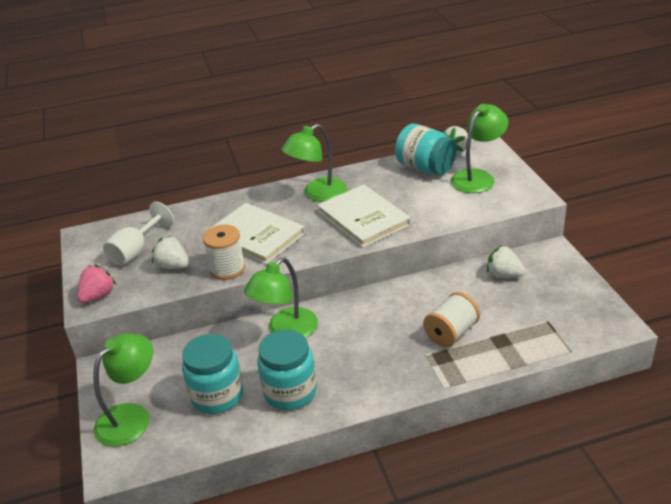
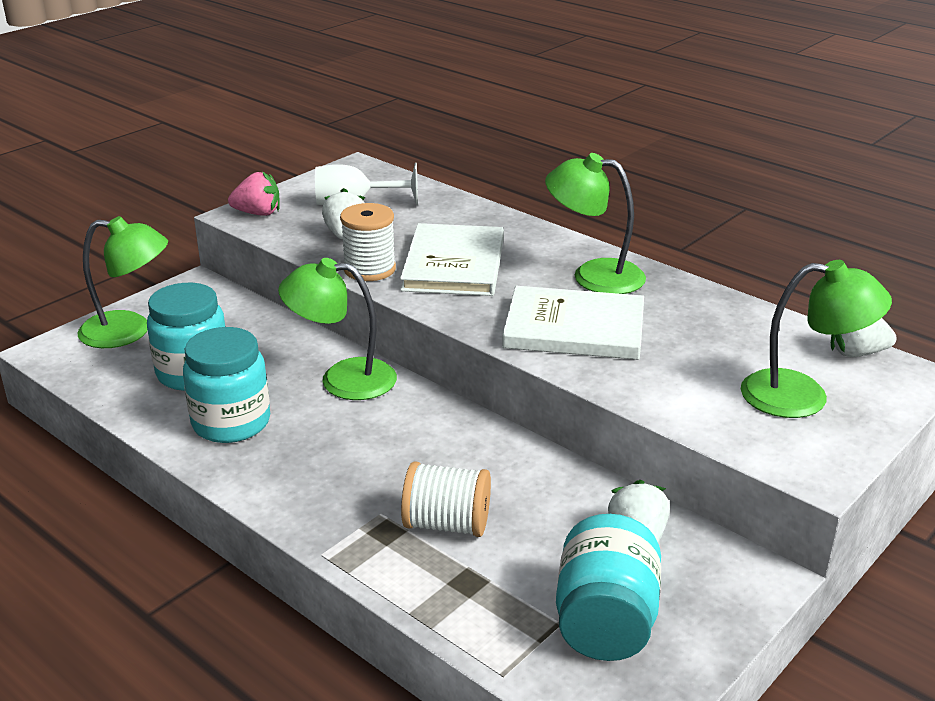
camera: 55 degrees right, 5 degrees down
(363, 218) = (574, 328): white book -> white book turned 75 degrees clockwise
(425, 168) = (767, 339): turquoise jar -> turquoise jar (605, 622)

